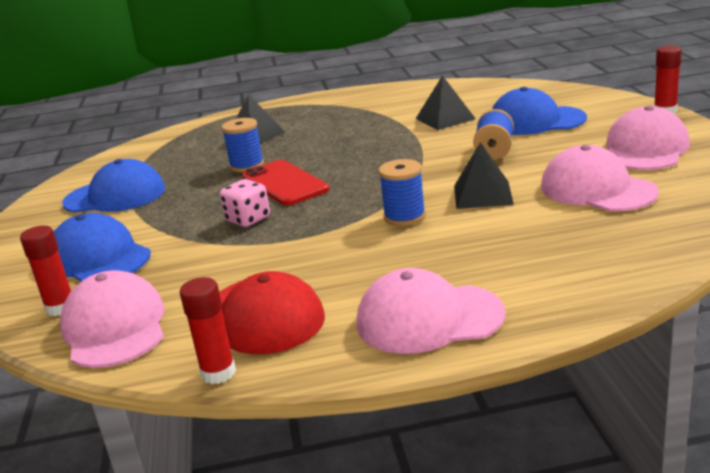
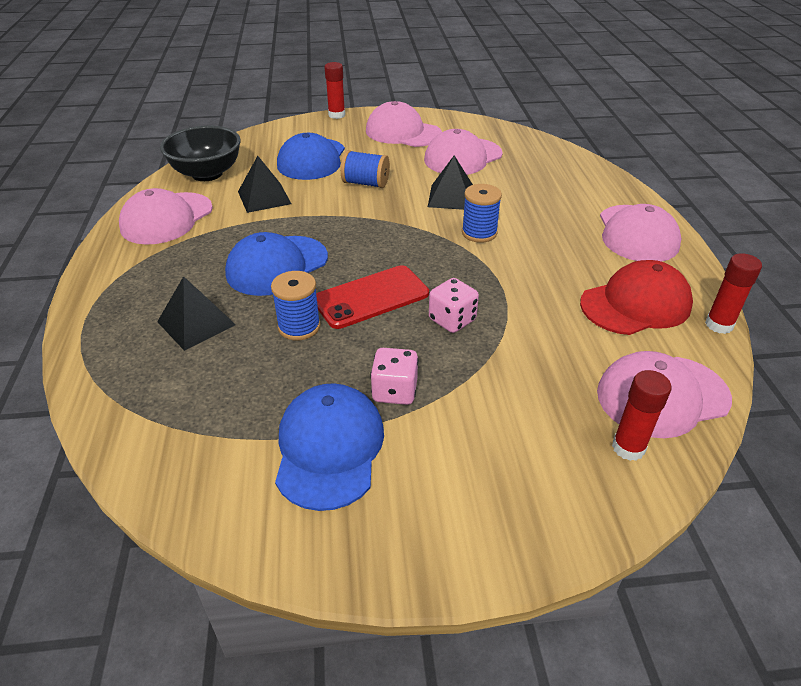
camera: 90 degrees left, 15 degrees up
(98, 258) = (516, 434): blue cap -> blue cap (277, 265)
(163, 208) = (394, 391): none -> pink dice
(397, 97) = (167, 218): none -> pink cap
(481, 92) = (207, 174): none -> black bowl

